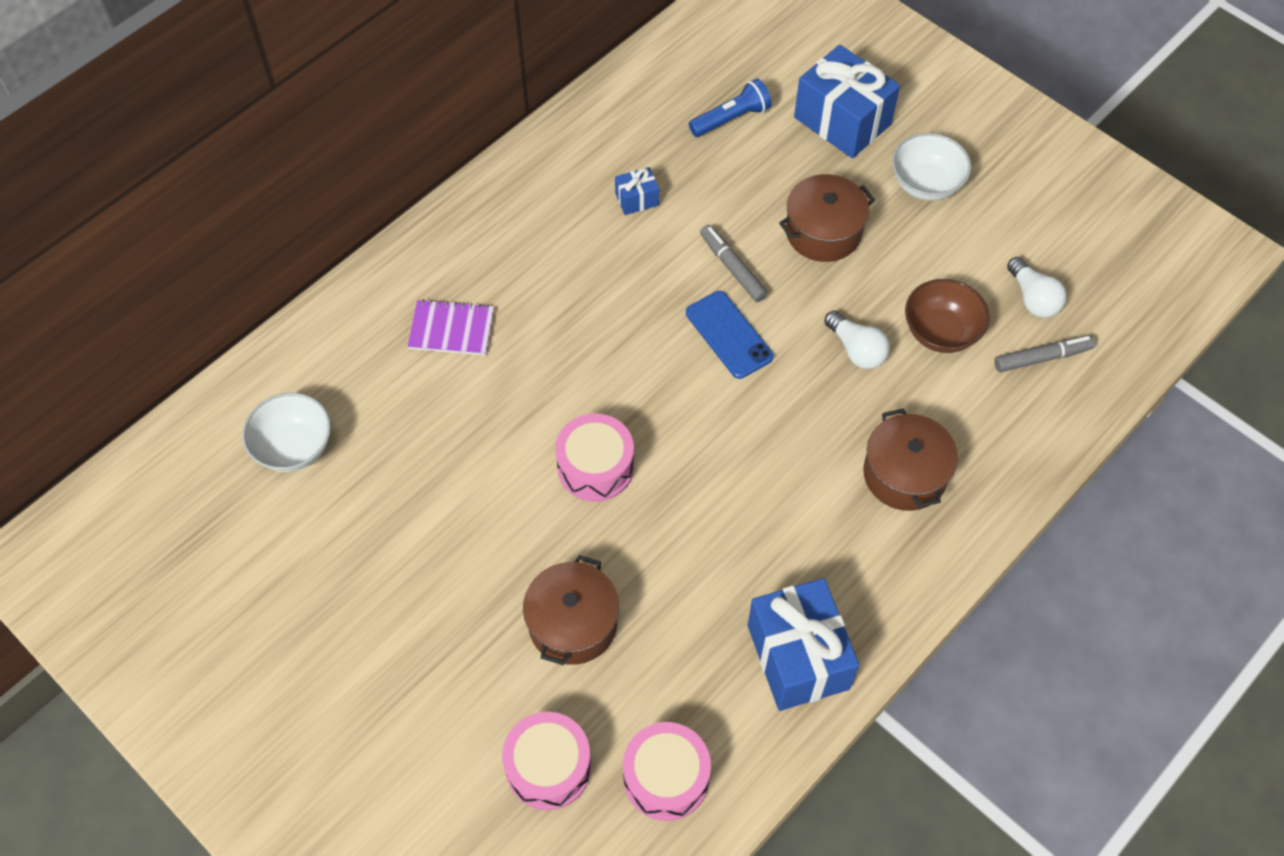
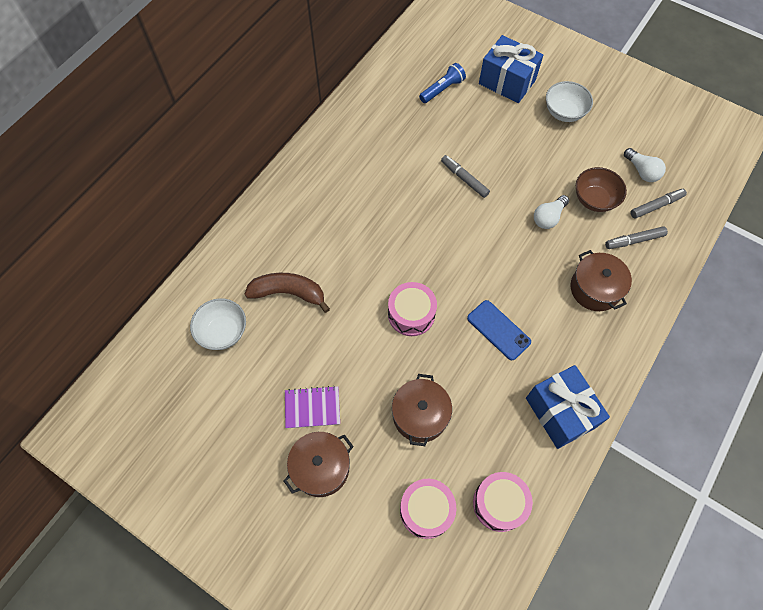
camera: 10 degrees left, 5 degrees up
(409, 404) = (288, 293): none -> brown banana
(451, 329) = (304, 242): purple notebook -> purple notebook (312, 407)
(637, 199) = (398, 146): blue gift -> none
(729, 335) = (471, 220): blue phone -> blue phone (498, 330)
(823, 232) = (512, 149): brown pot -> brown pot (321, 468)
(856, 349) = (548, 217): white light bulb -> white light bulb turned 90 degrees clockwise
(990, 408) = (634, 240): none -> grey marker

